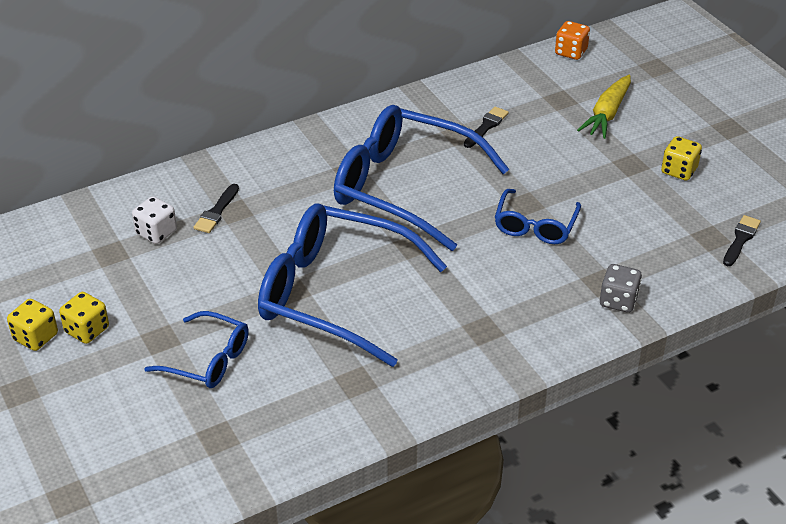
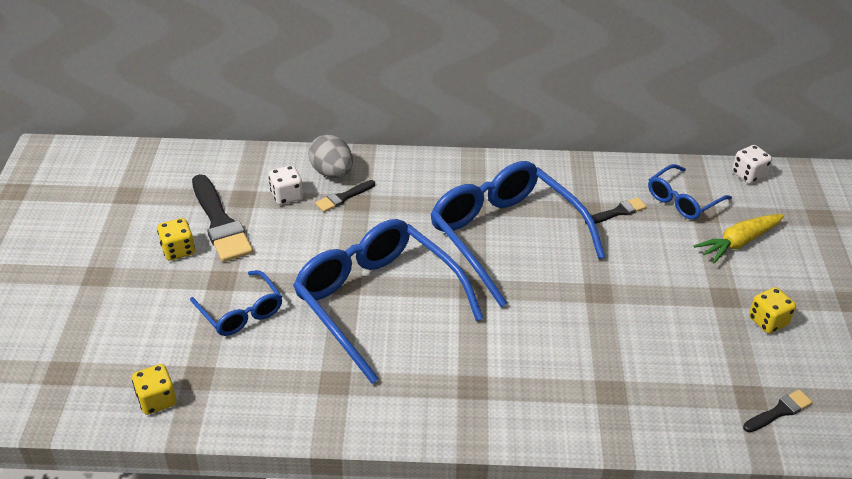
camera: 30 degrees right, 0 degrees up
(36, 337) = (141, 240): yellow dice -> yellow dice (157, 400)
(108, 286) = (220, 223): none -> black brush
(184, 193) = (332, 173): none -> grey egg
(535, 226) = (591, 316): blue glasses -> blue glasses (682, 200)
(571, 52) = (748, 175): orange dice -> white dice
(618, 301) = (613, 416): grey dice -> none

